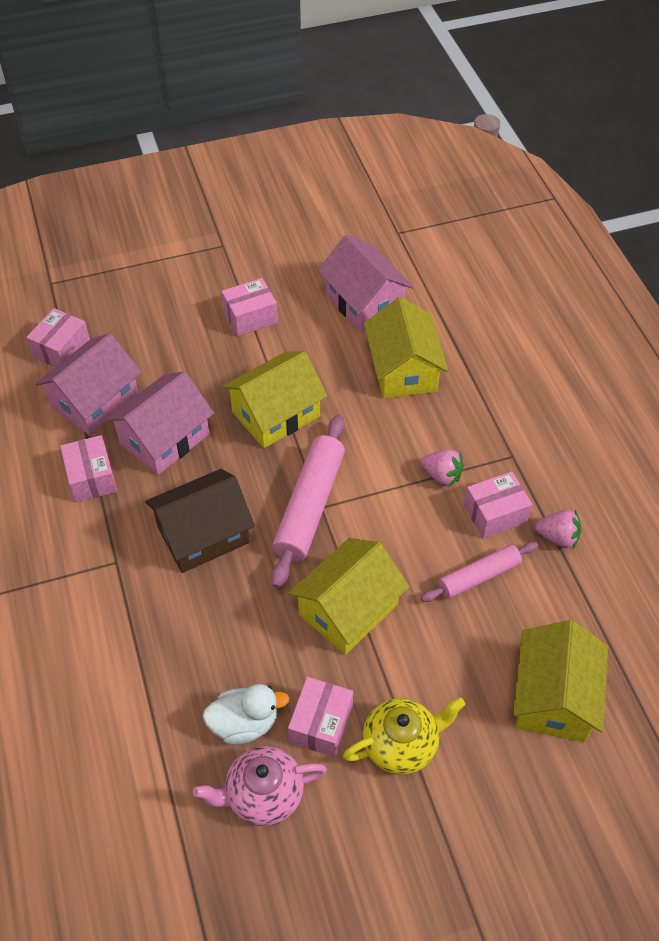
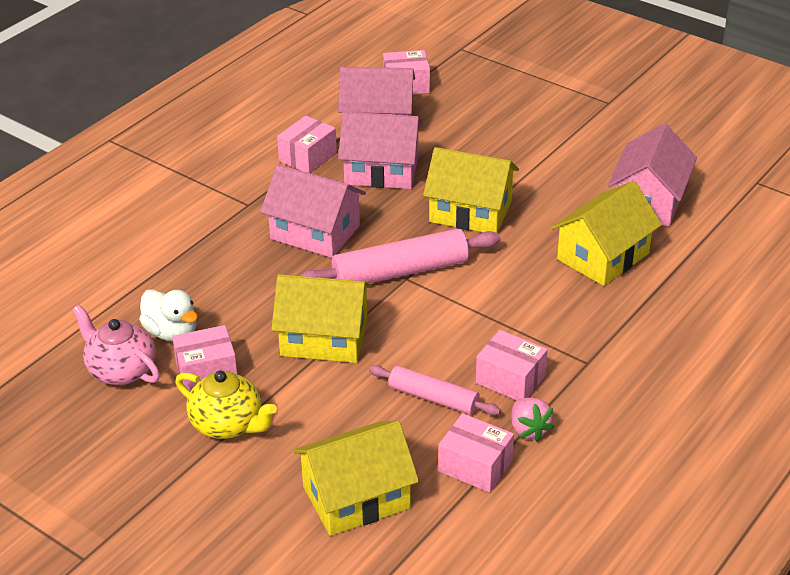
camera: 55 degrees right, 15 degrees down
(203, 534) = (315, 232): brown house -> pink house
(250, 317) = (552, 152): pink box -> pink box (475, 466)
(442, 475) = (515, 330): pink strawberry -> none

